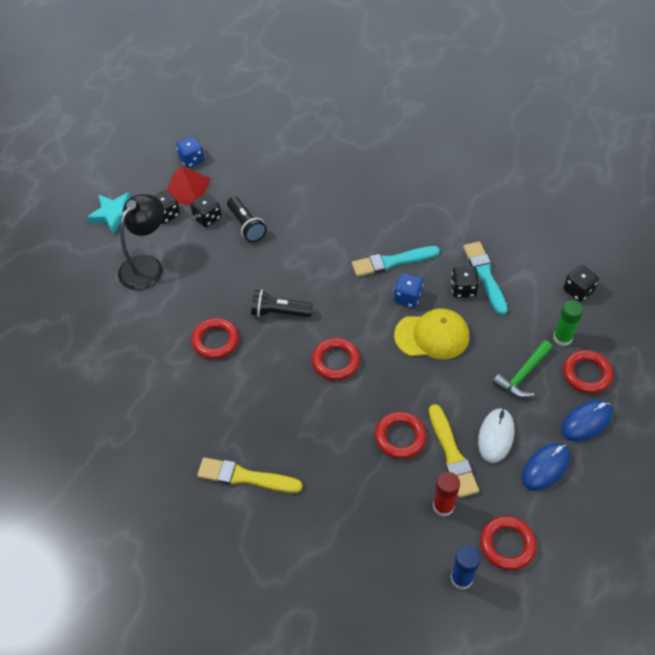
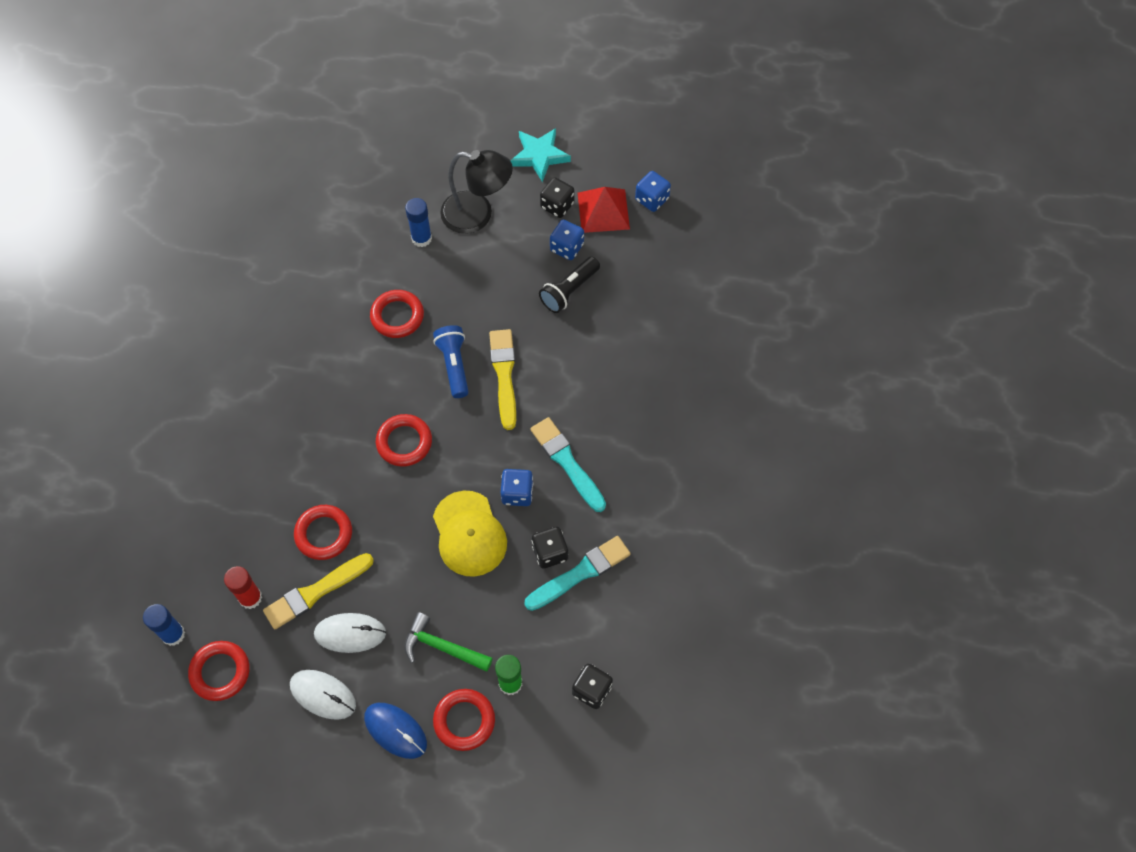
camera: 70 degrees right, 10 degrees up
(149, 307) = (421, 238): none -> blue glue stick
(207, 218) = (566, 247): black dice -> blue dice
(245, 477) = (240, 400): yellow brush -> yellow brush (504, 375)
(279, 312) = (454, 365): black flashlight -> blue flashlight
(545, 467) = (323, 695): blue mouse -> white mouse

